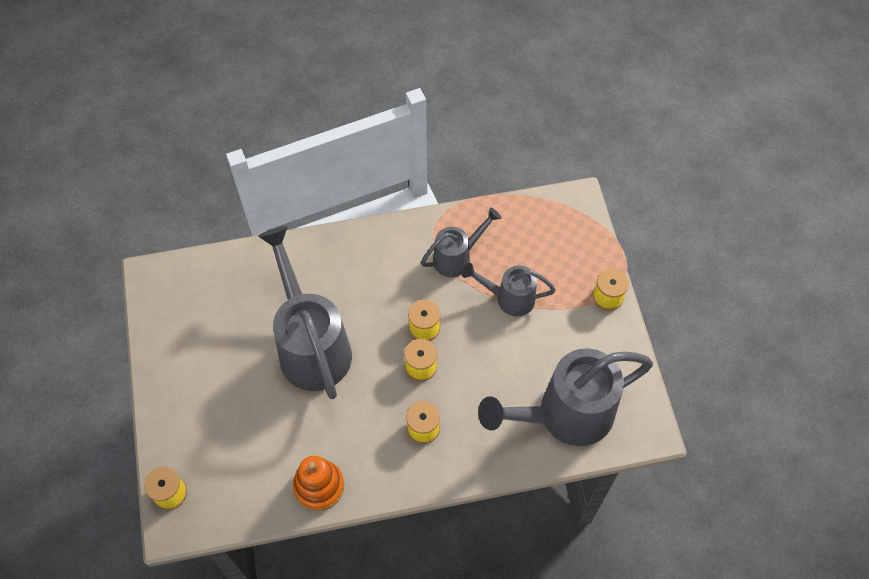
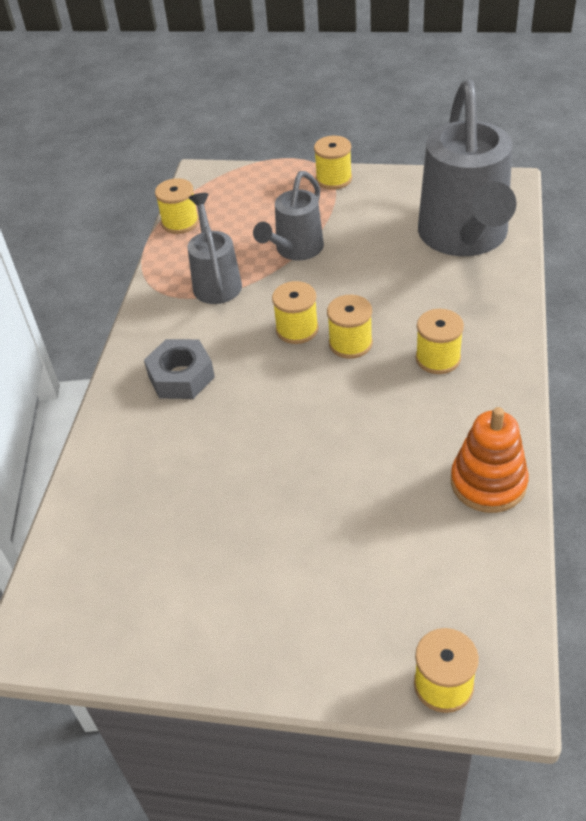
camera: 65 degrees left, 15 degrees down
(311, 346) = (267, 448): grey watering can -> none
(358, 272) = (181, 377): none -> grey nut
(514, 208) = (180, 222): none -> yellow spool

